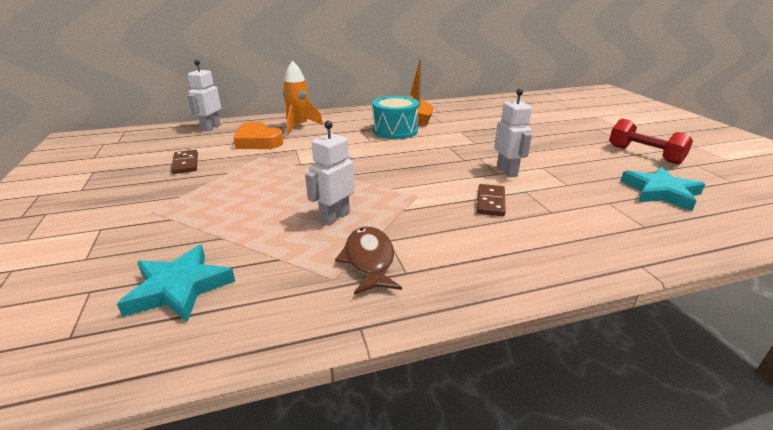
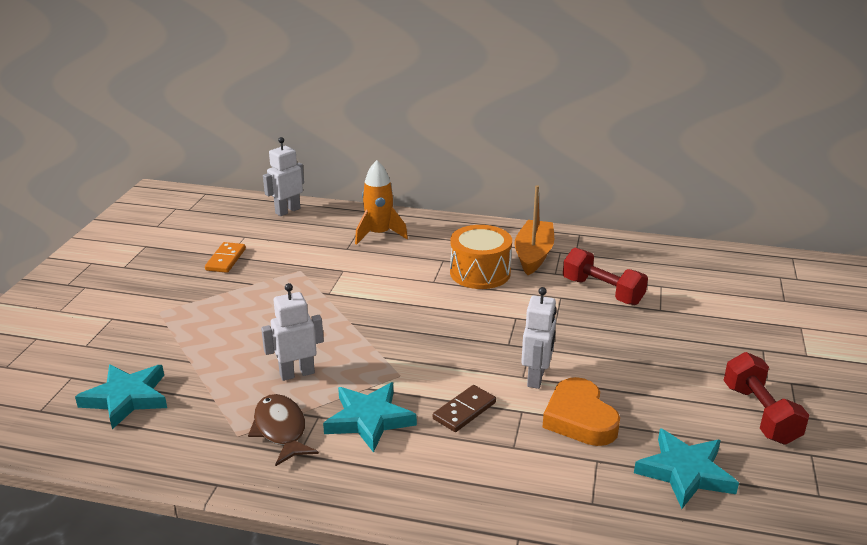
camera: 30 degrees right, 0 degrees up
(185, 164) = (225, 259): brown domino -> orange domino
(258, 141) = (316, 246): orange heart -> orange heart (579, 418)
(369, 260) = (281, 430): brown fish -> brown fish turned 45 degrees counterclockwise
(395, 130) = (480, 273): turquoise drum -> orange drum
(432, 229) = (369, 420): none -> turquoise star
(479, 124) = (602, 291): none -> red dumbbell

